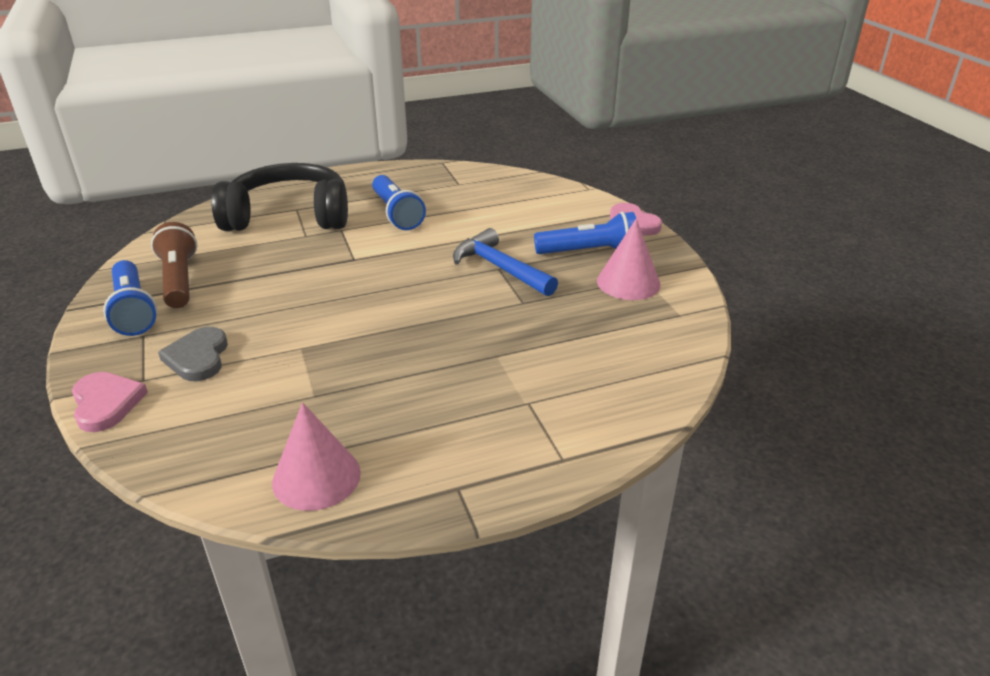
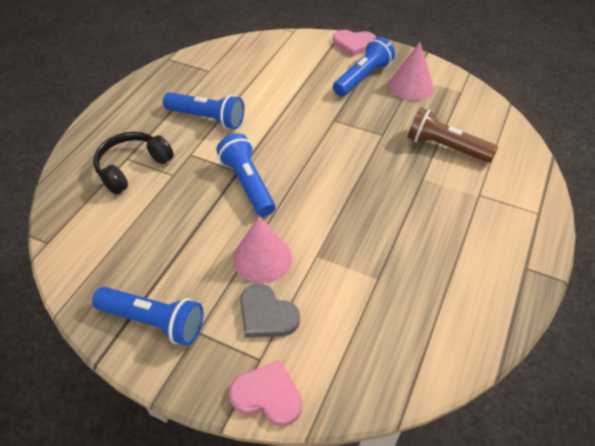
camera: 45 degrees left, 15 degrees up
(179, 280) = (143, 273): brown flashlight -> brown flashlight (445, 147)
(289, 216) = (132, 167): black headphones -> black headphones, size x0.62
(316, 477) = (462, 323): pink cone -> pink cone (262, 258)
(344, 271) = (248, 184): none -> blue flashlight
(500, 268) = (334, 119): blue hammer -> none

